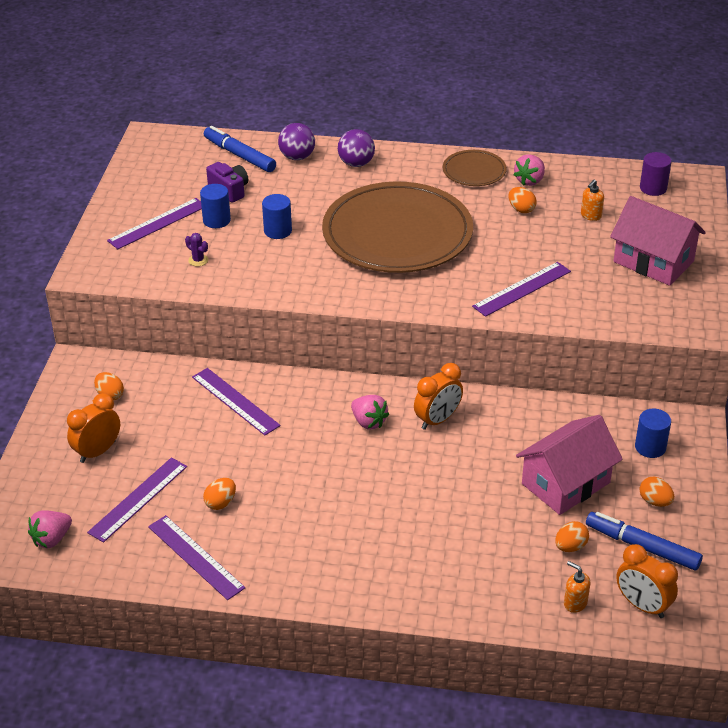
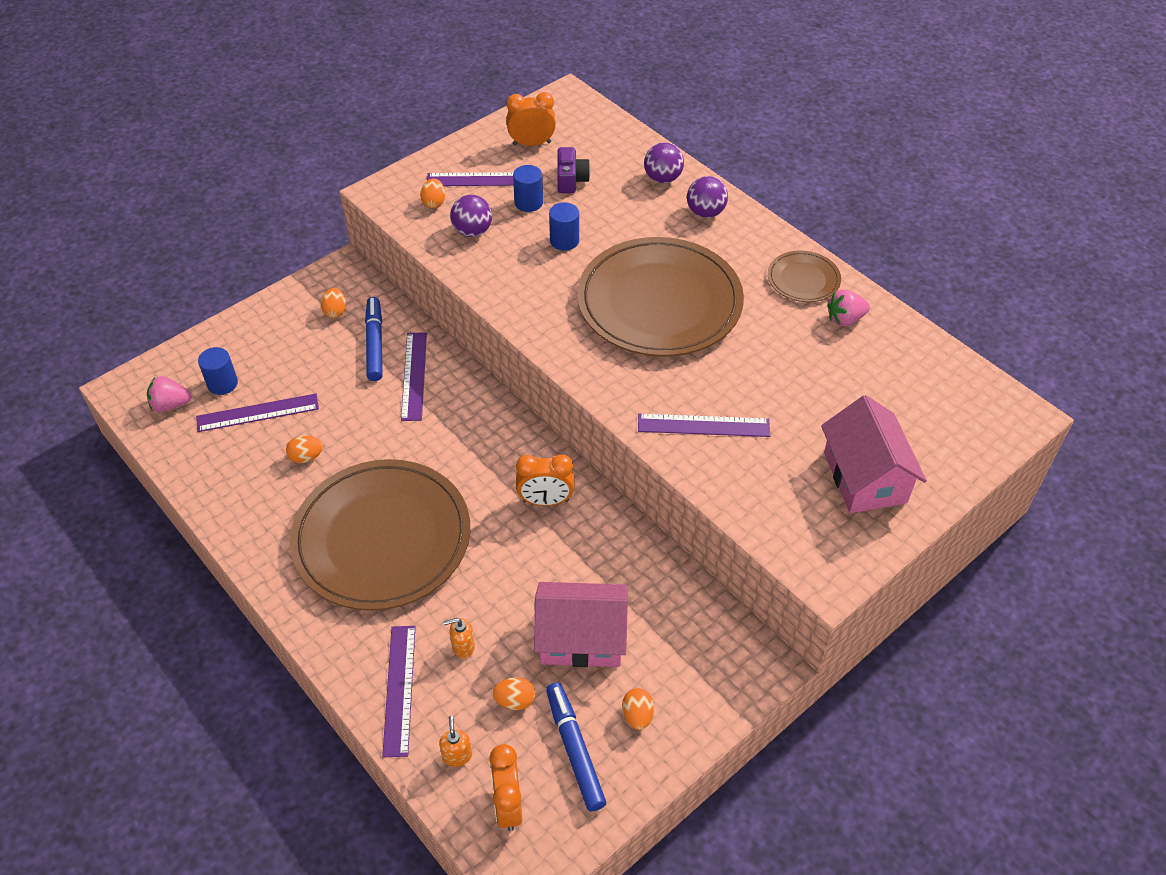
camera: 40 degrees right, 10 degrees up
(97, 451) = (276, 353): orange clock -> orange clock (532, 143)
(196, 557) = (240, 490): purple ruler -> purple ruler (400, 689)
(198, 260) = (472, 231): purple cactus -> purple ball
(239, 155) = (617, 151): blue marker -> blue marker (375, 343)
(351, 515) = (382, 538): none -> brown plate
(368, 422) = (490, 464): pink strawberry -> none
(521, 209) = (800, 344): orange egg -> orange egg (434, 203)
(590, 216) = (860, 391): orange soap dispenser -> orange soap dispenser (463, 647)
(650, 447) = (697, 660): blue cylinder -> blue cylinder (222, 383)
(653, 188) = (962, 399): purple cylinder -> none

